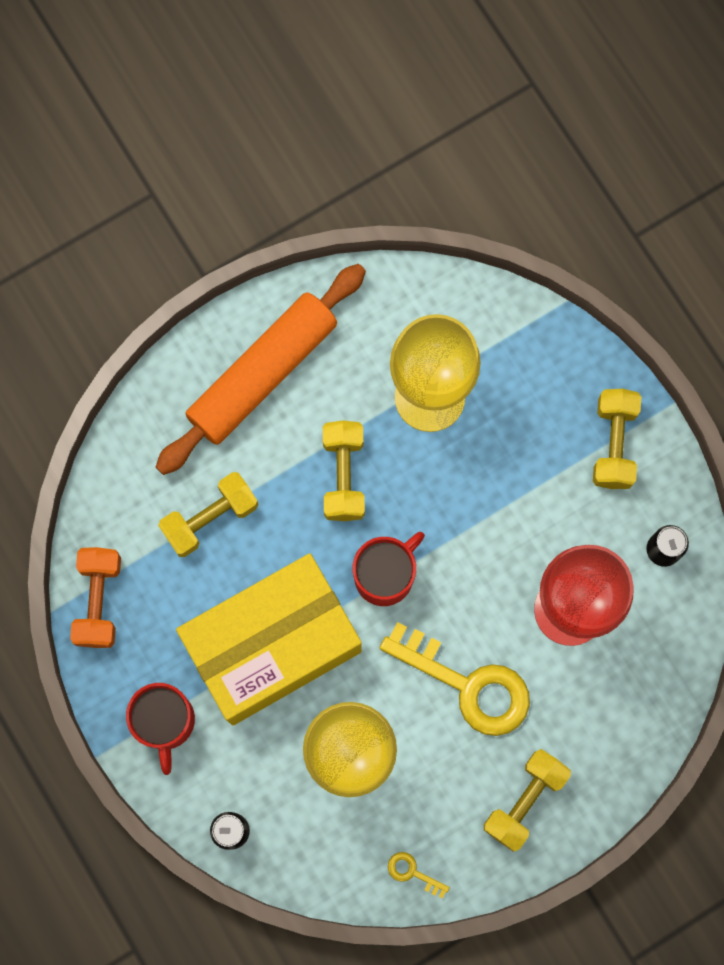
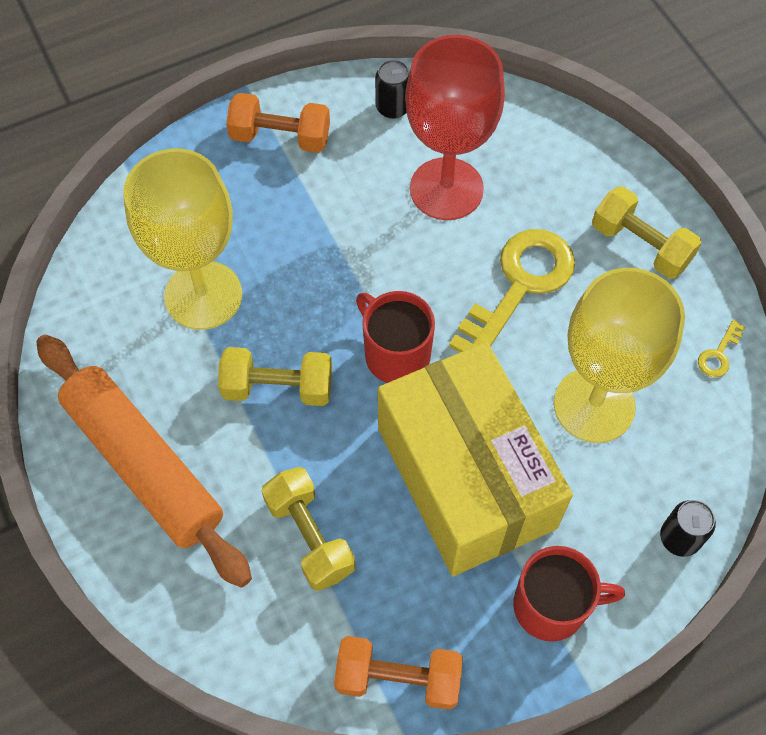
camera: 85 degrees left, 15 degrees down
(613, 443) = (280, 137): yellow dumbbell -> orange dumbbell

